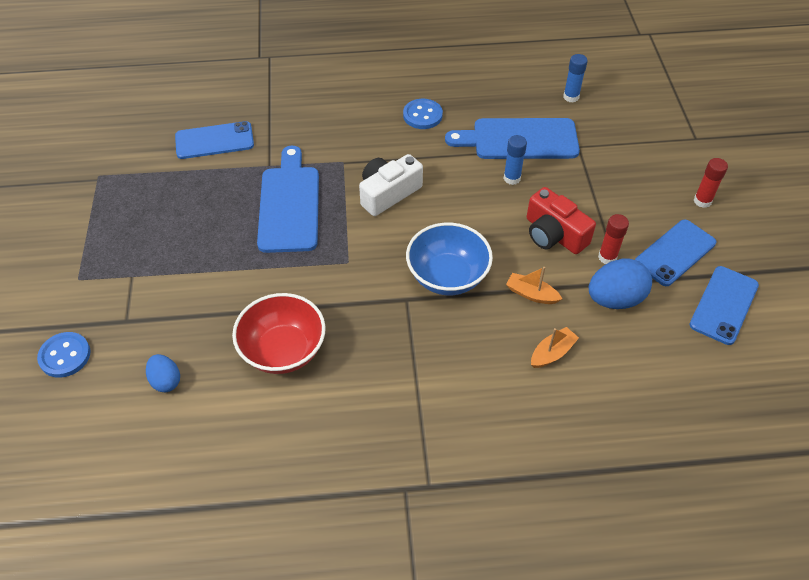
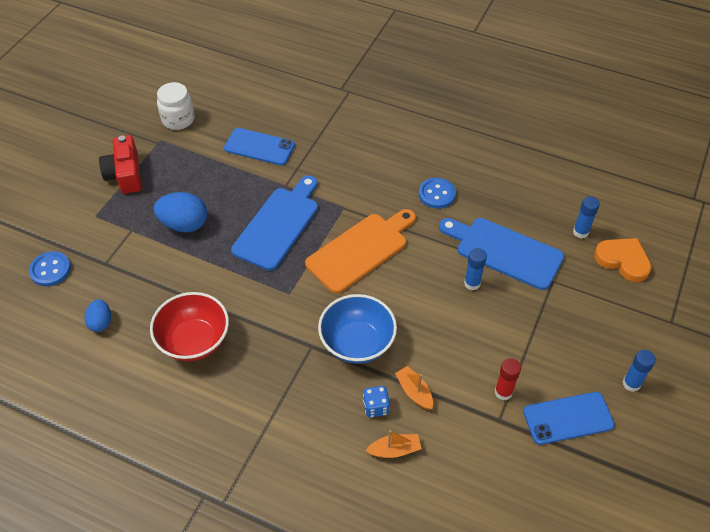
camera: 30 degrees right, 0 degrees up
(104, 148) = (178, 119): none -> white jar
(388, 193) = (360, 250): white camera -> orange cutting board
(507, 324) = (376, 407): none -> blue dice
(554, 234) = (472, 350): red camera -> red camera (125, 174)
(615, 299) = (482, 432): blue egg -> blue egg (184, 224)
(622, 106) = (623, 260): none -> orange heart
(702, 201) = (631, 384): red glue stick -> blue glue stick
(724, 305) = (577, 487): blue phone -> none

